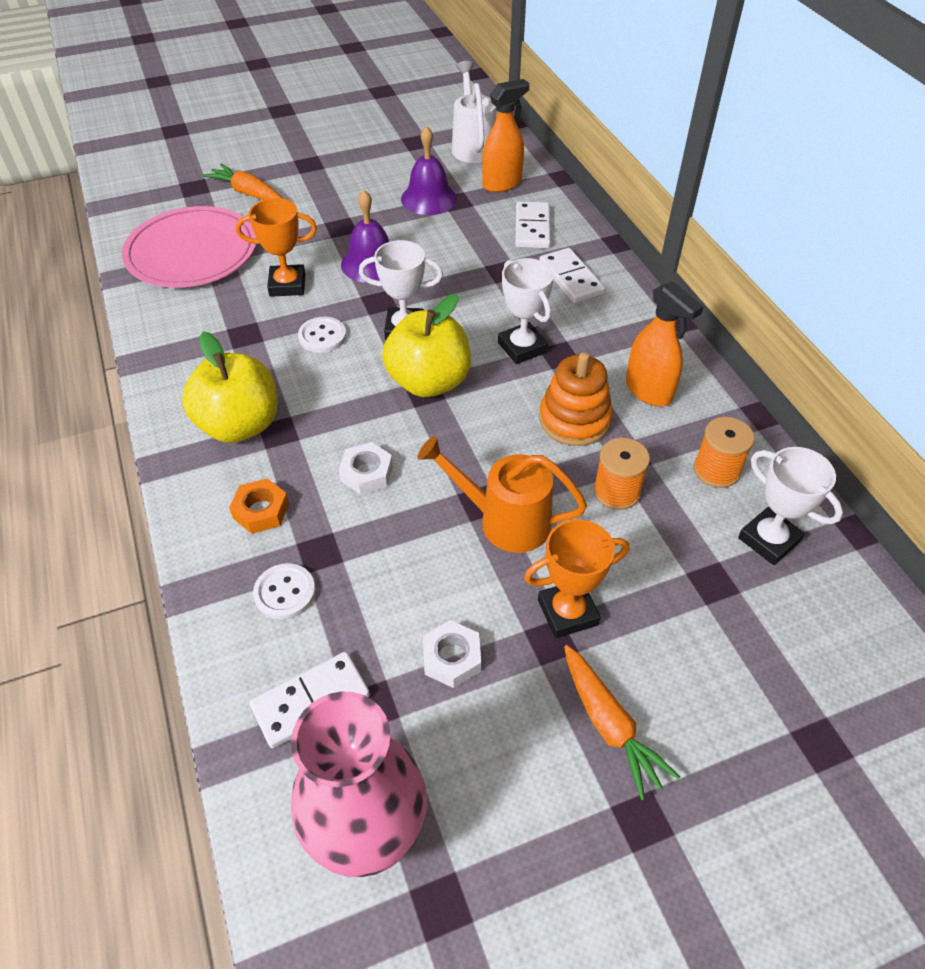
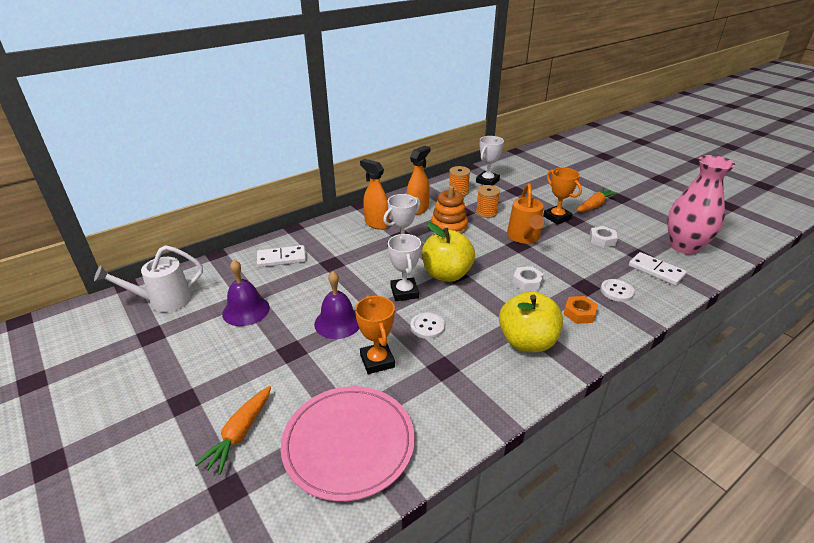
camera: 105 degrees left, 15 degrees down
(502, 184) = (224, 278): orange spray bottle -> orange spray bottle (376, 224)
(571, 278) = (333, 239): white domino -> none

